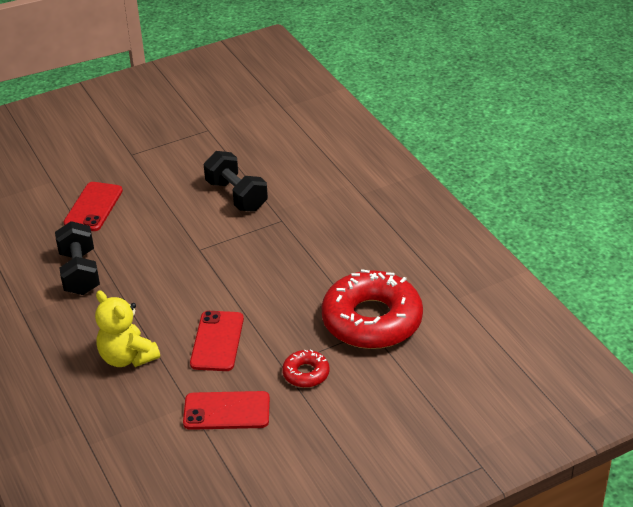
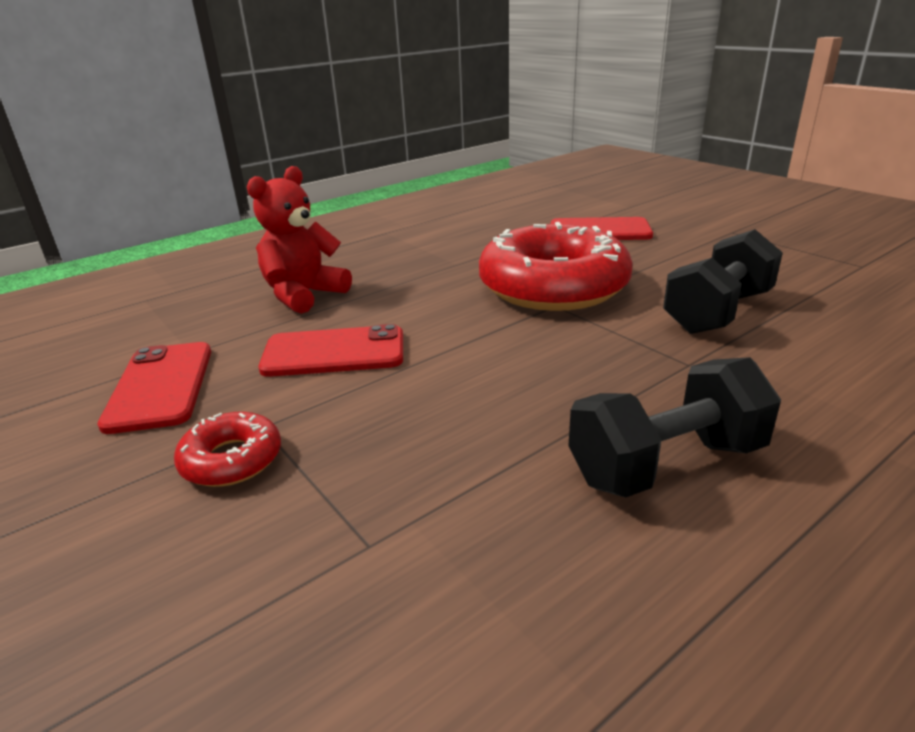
camera: 80 degrees right, 10 degrees down
(80, 273) = (467, 245): black dumbbell -> black dumbbell (666, 464)
(127, 357) = (304, 295): yellow teddy bear -> red teddy bear
(372, 320) = (406, 541): red donut -> red donut (553, 286)

